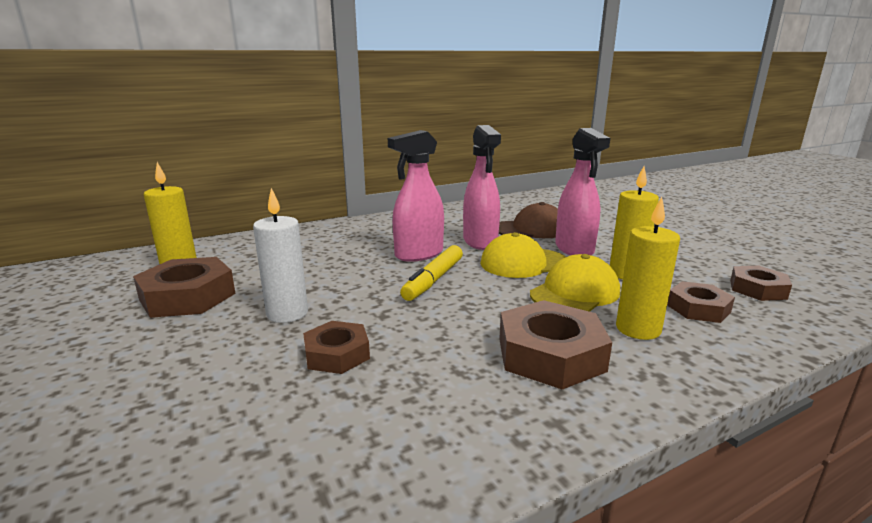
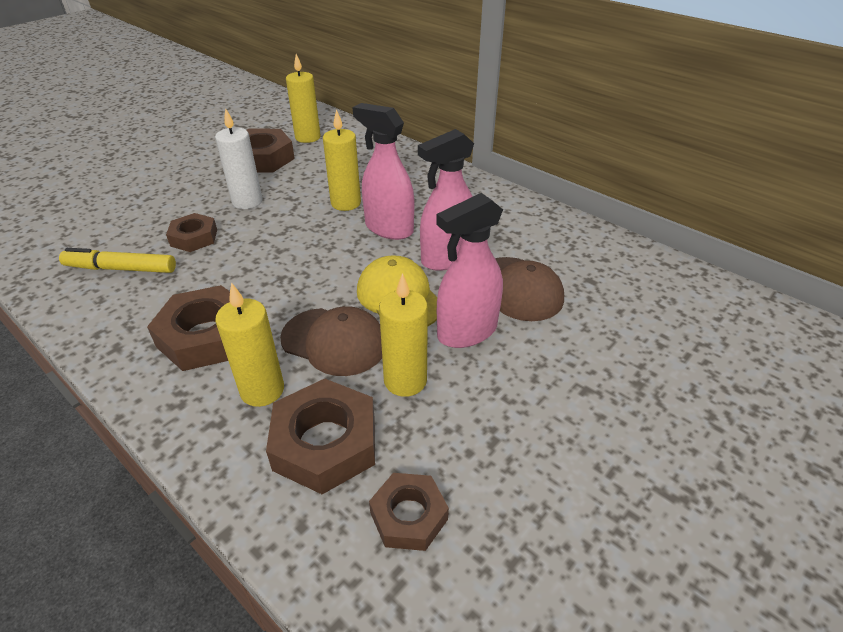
camera: 70 degrees right, 20 degrees up
(355, 265) = (346, 203): none -> yellow candle
(433, 280) = (331, 250): yellow marker -> yellow marker (121, 269)
(575, 293) = (334, 341): yellow cap -> brown cap
(698, 308) = (325, 443): brown nut -> brown nut, size x1.62

